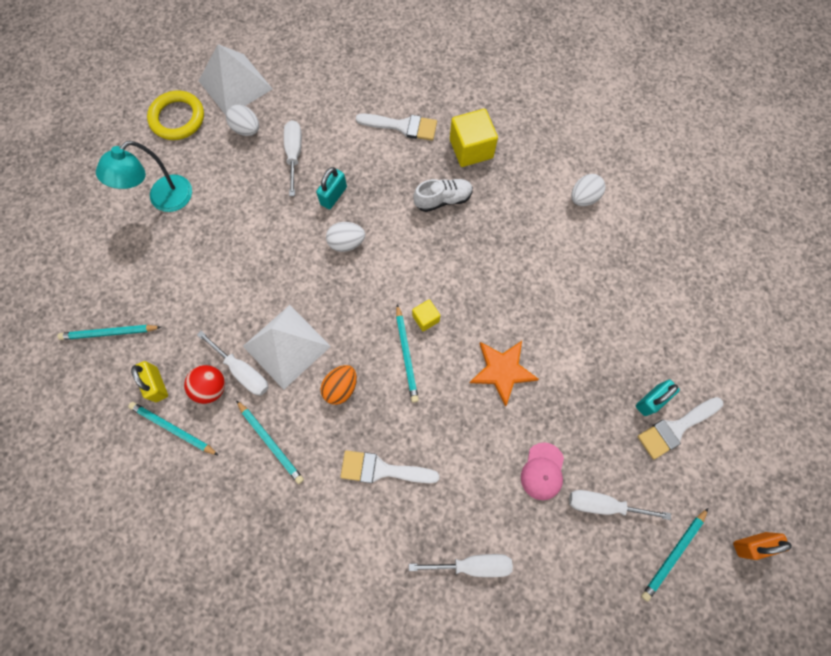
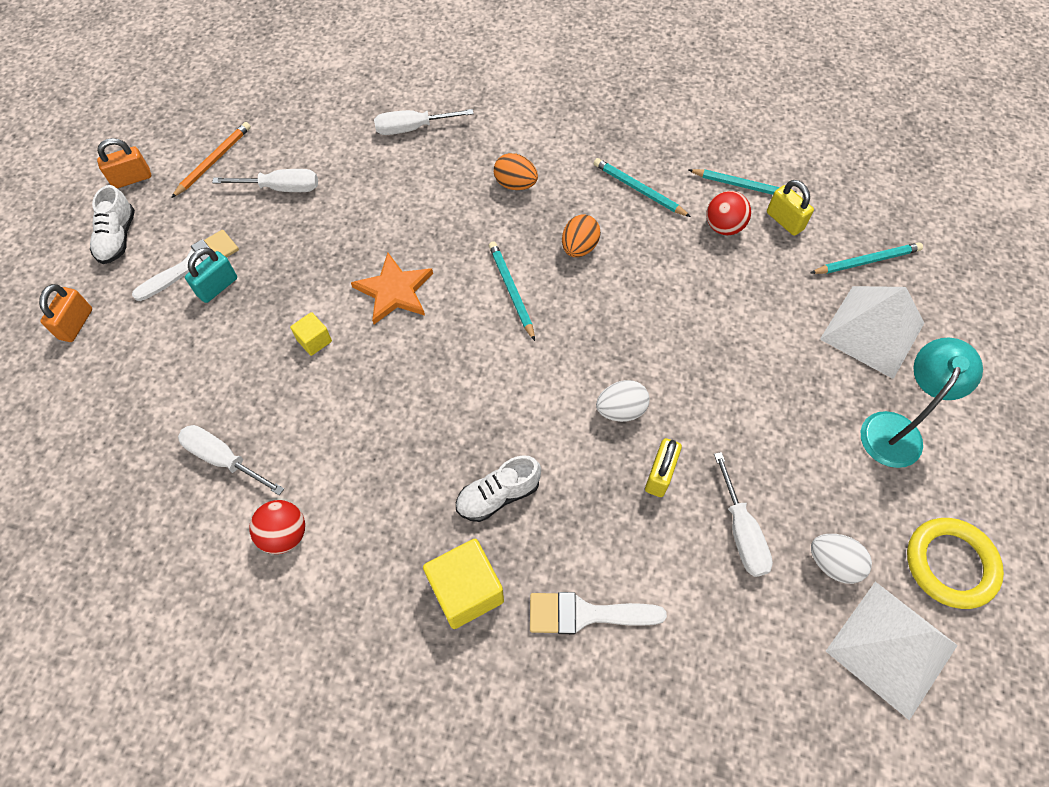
camera: 170 degrees right, 10 degrees down
(242, 371) = (696, 247): white screwdriver -> white screwdriver (224, 459)
(286, 346) = (655, 278): white pyramid -> white pyramid (872, 331)
(333, 195) = (660, 475): turquoise padlock -> yellow padlock
(382, 469) = (515, 184): white brush -> orange egg
(425, 318) = (495, 333): yellow cube -> yellow cube (314, 340)
(542, 471) = (345, 206): pink cap -> none
(583, 197) = (284, 534): white egg -> red ball
(673, 554) = (214, 161): turquoise pencil -> orange pencil
(749, 470) = (118, 238): none -> white shoe
(763, 383) = (76, 324): none -> orange padlock

